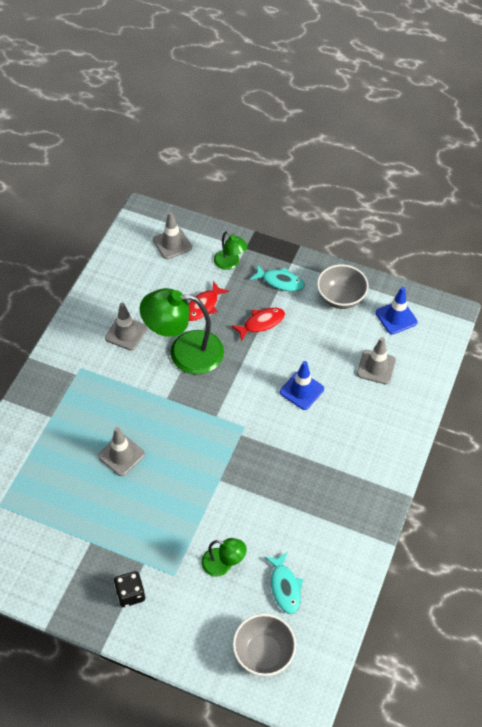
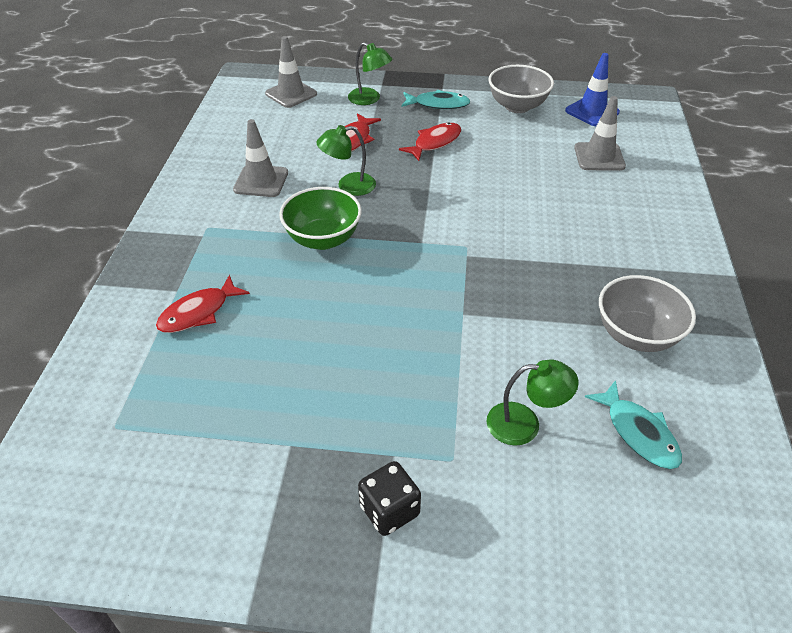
camera: 15 degrees left, 10 degrees down
(60, 437) = (198, 312): none -> red fish
(121, 455) = (302, 314): grey traffic cone -> none
(152, 397) = (323, 239): none -> green bowl
(184, 352) = (348, 186): green lamp -> green lamp, size x0.51
(263, 653) = (665, 547): grey bowl -> grey bowl (636, 335)
(301, 390) = (521, 195): blue traffic cone -> none

